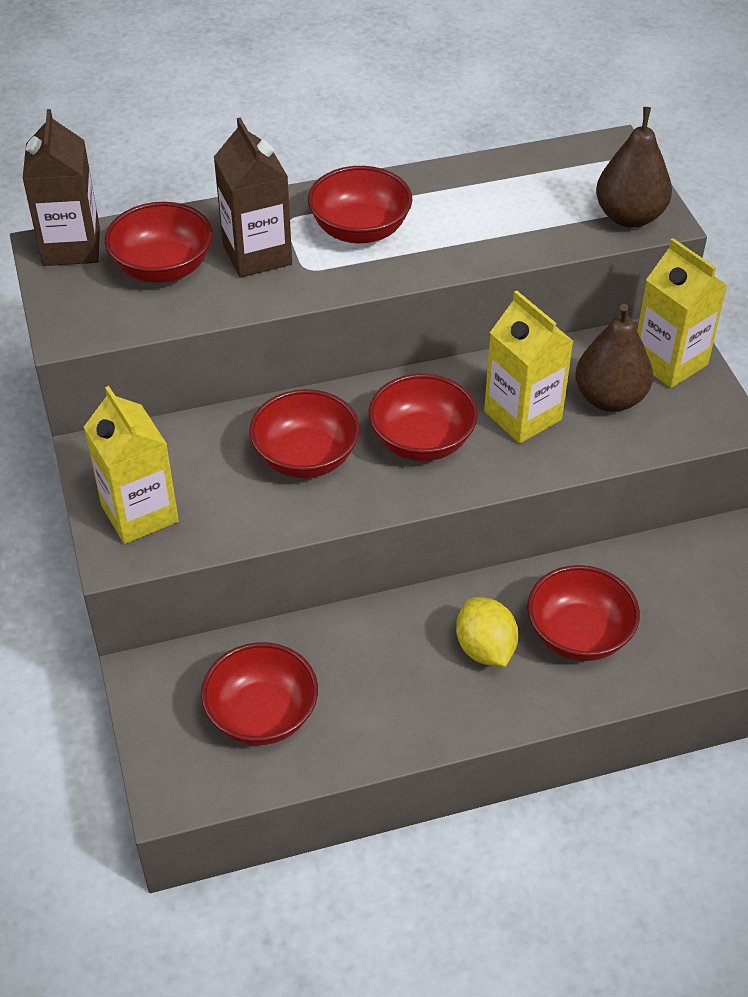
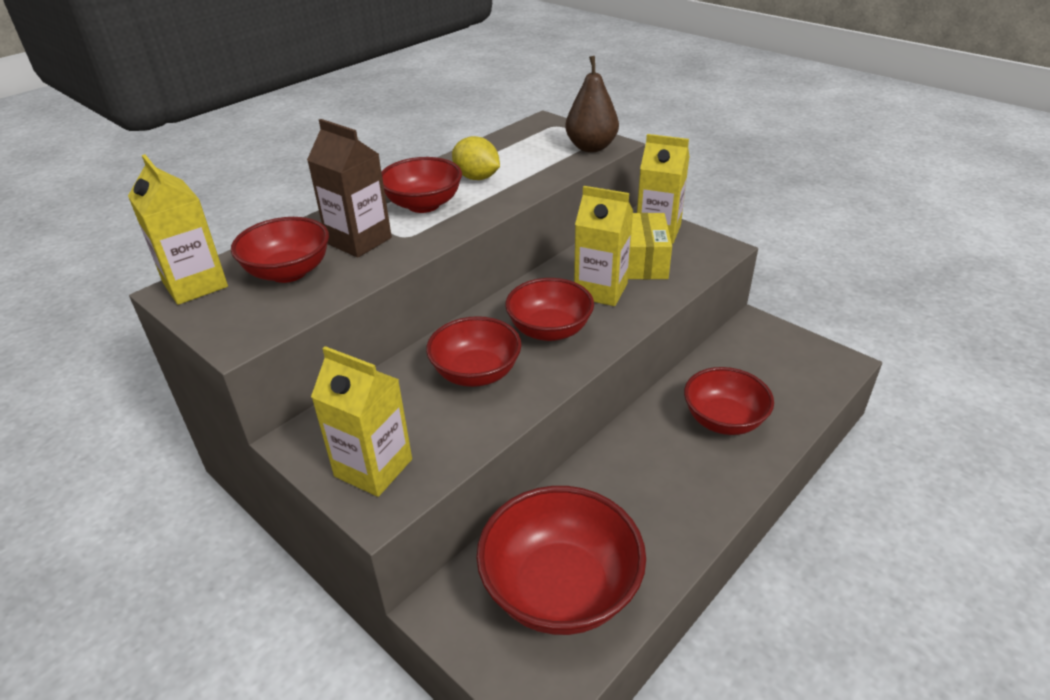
camera: 30 degrees left, 10 degrees down
(71, 247) = (195, 285): brown carton -> yellow carton
(262, 715) = (560, 588): red bowl -> red bowl, size x1.51
(485, 649) = (675, 458): yellow lemon -> yellow lemon (477, 178)
(609, 398) = (643, 261): brown pear -> yellow box

